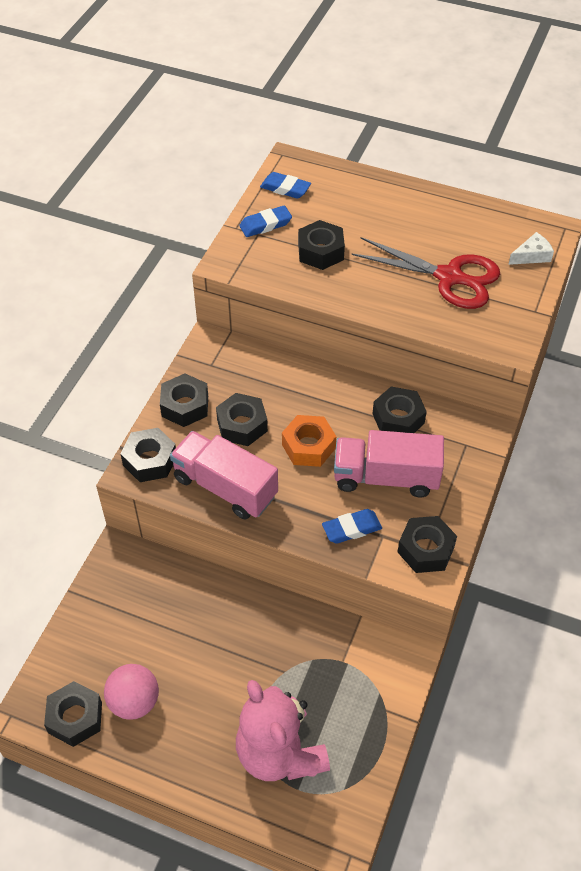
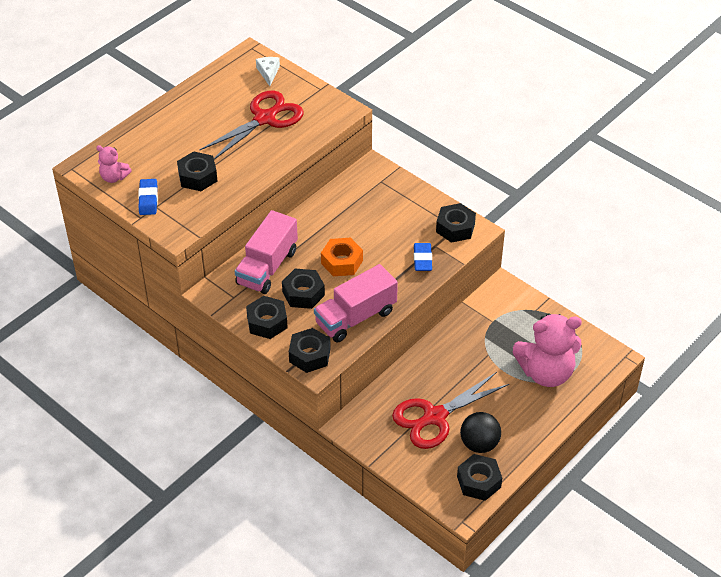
camera: 70 degrees left, 5 degrees down
(134, 702) = (479, 444): pink ball -> black ball
(161, 638) = (434, 417): none -> red scissors
(285, 188) = (114, 177): blue eraser -> pink teddy bear
(386, 477) = (388, 229): pink truck -> pink truck (267, 267)
(398, 418) = (341, 208): black nut -> none

